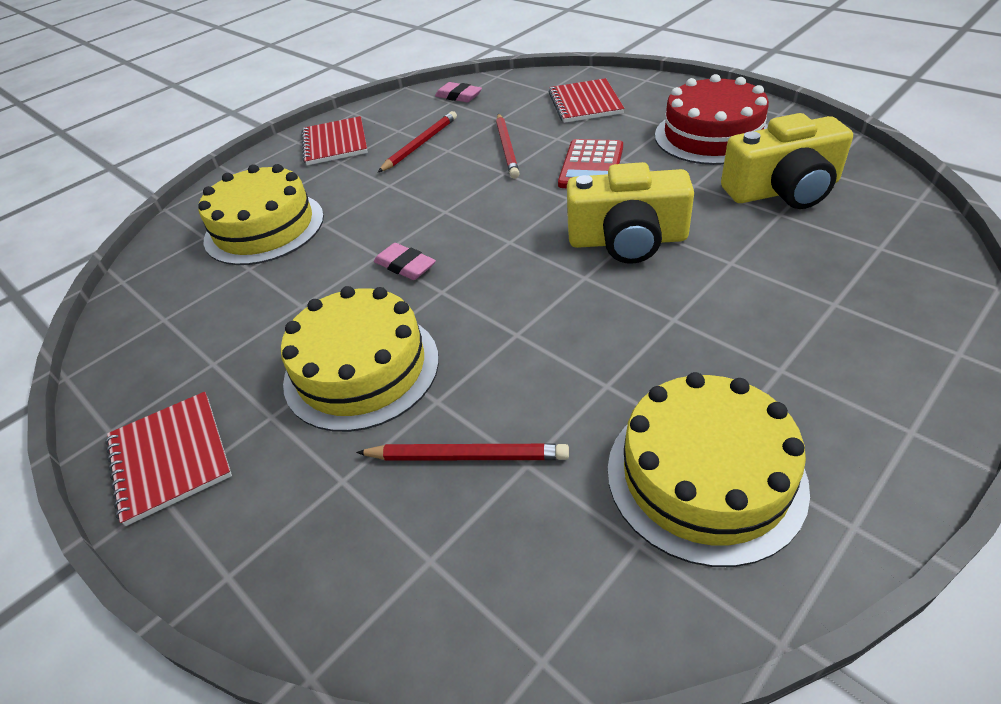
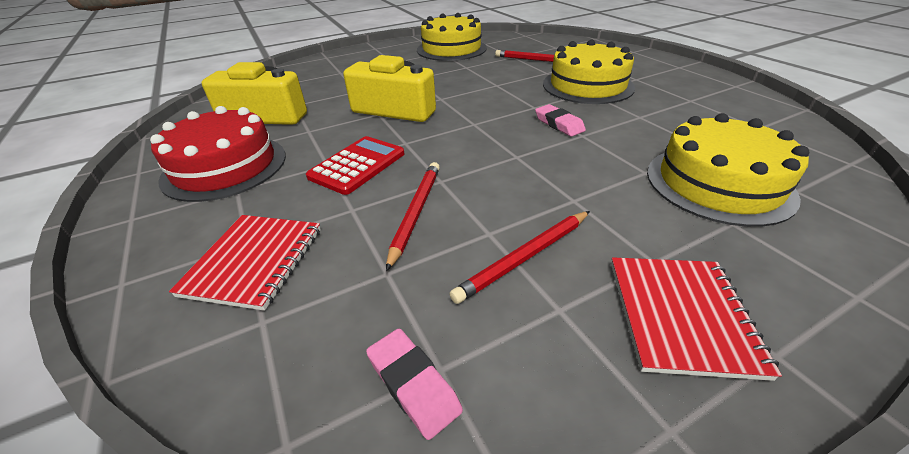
camera: 165 degrees left, 5 degrees down
(170, 458) = (685, 74): red notebook -> none

